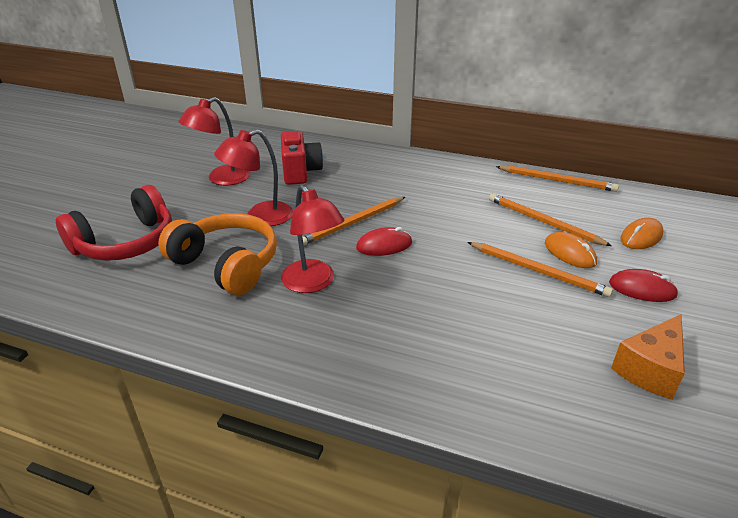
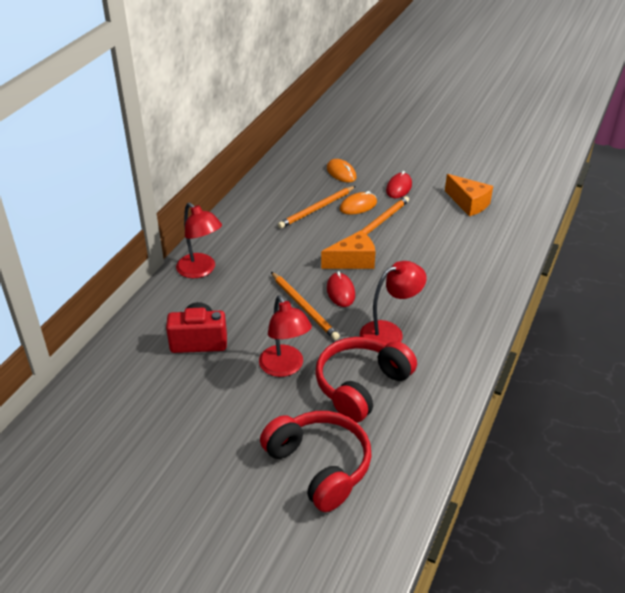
camera: 85 degrees left, 5 degrees up
(221, 179) = (198, 403): red lamp -> red lamp (201, 270)
(226, 264) = (361, 386): orange headphones -> red headphones
(446, 252) = (353, 261): none -> orange cheese
(557, 181) = (255, 190): orange pencil -> none

